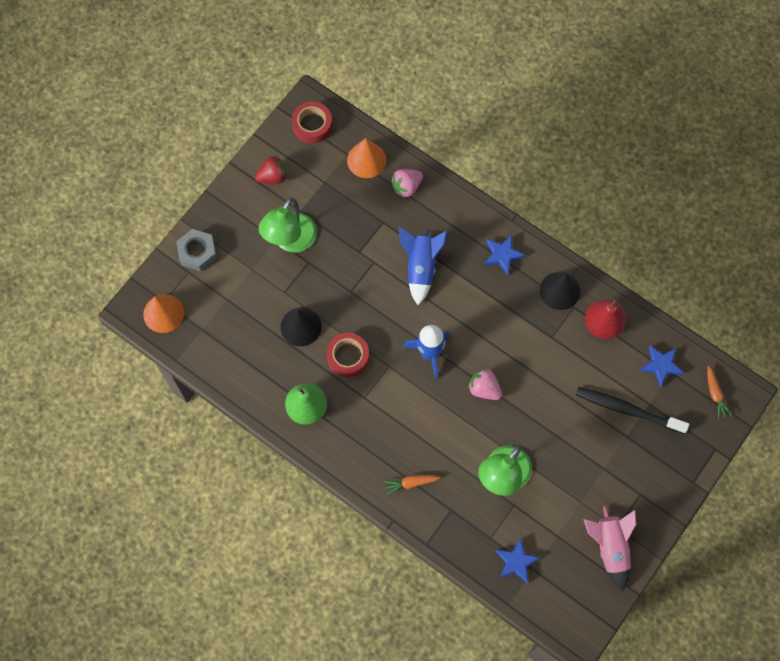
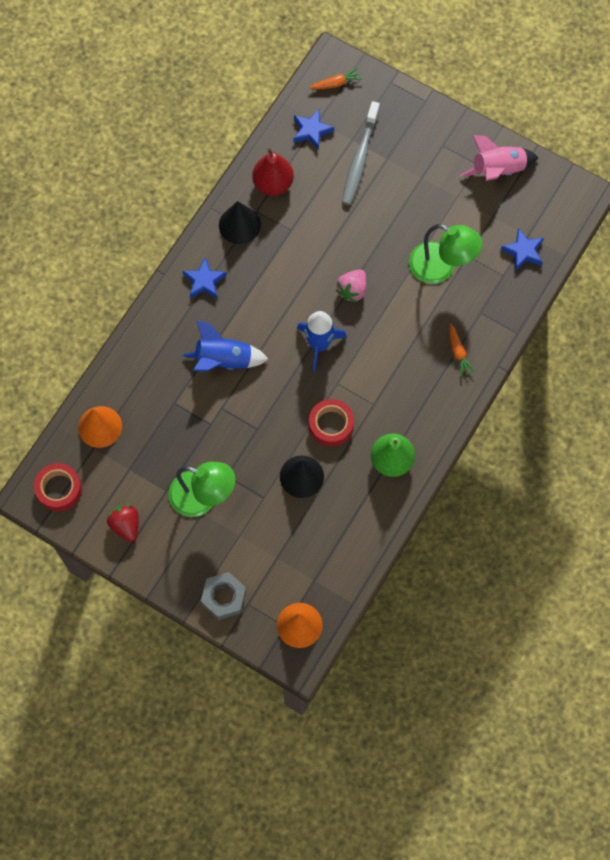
camera: 95 degrees left, 0 degrees up
(406, 187) = (130, 382): pink strawberry -> none
(627, 409) = (360, 159): black toothbrush -> grey toothbrush

